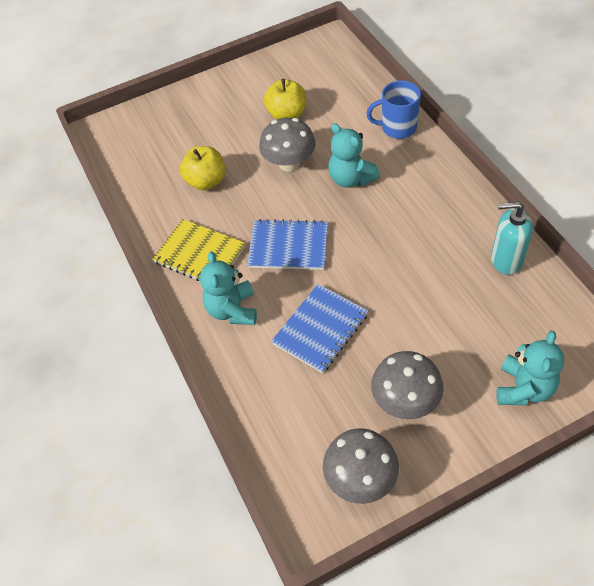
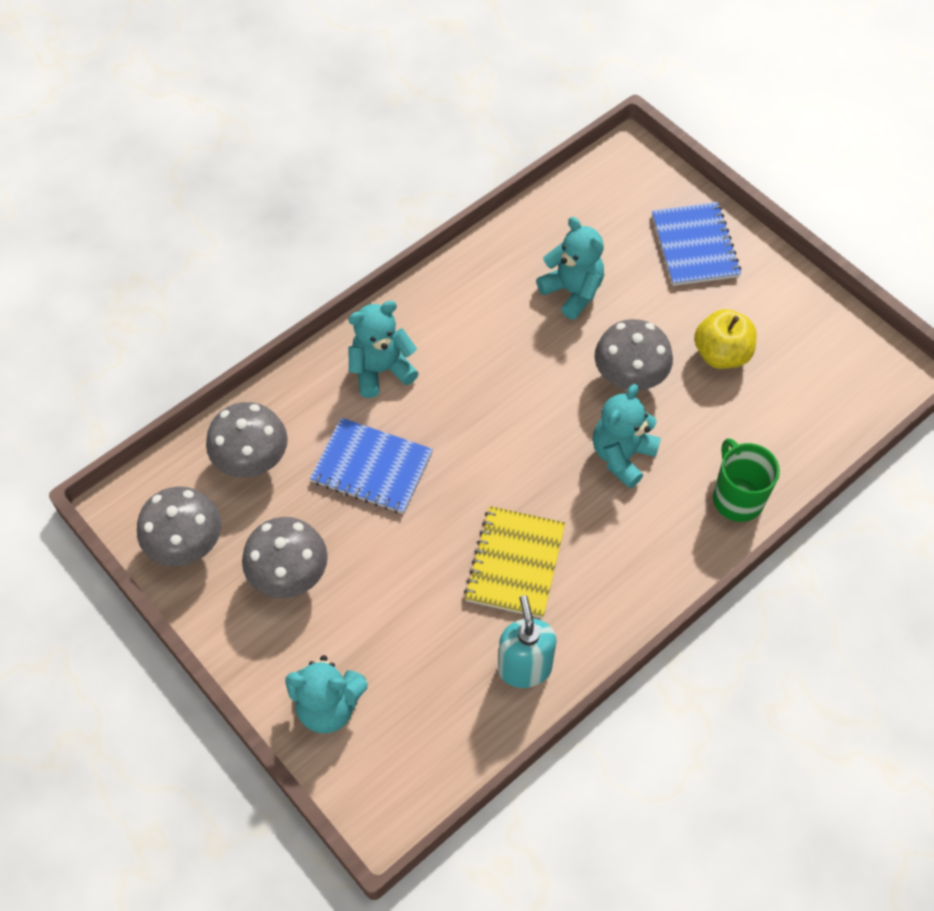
camera: 70 degrees right, 5 degrees up
(200, 254) = (454, 316): yellow notebook -> yellow notebook (515, 563)
(206, 181) = (572, 292): yellow apple -> turquoise teddy bear
(288, 246) = (488, 407): blue notebook -> blue notebook (694, 246)
(290, 416) = (252, 460): none -> grey mushroom
(397, 128) = (737, 498): blue mug -> green mug

